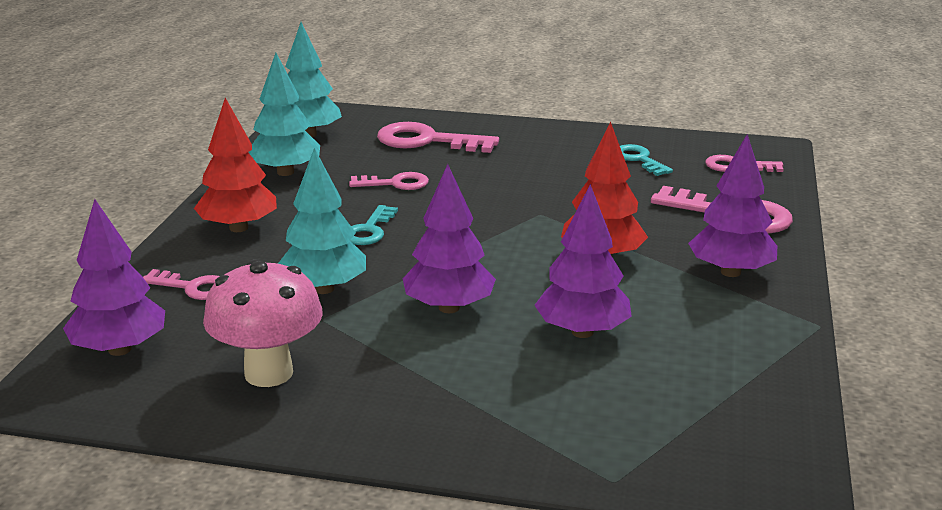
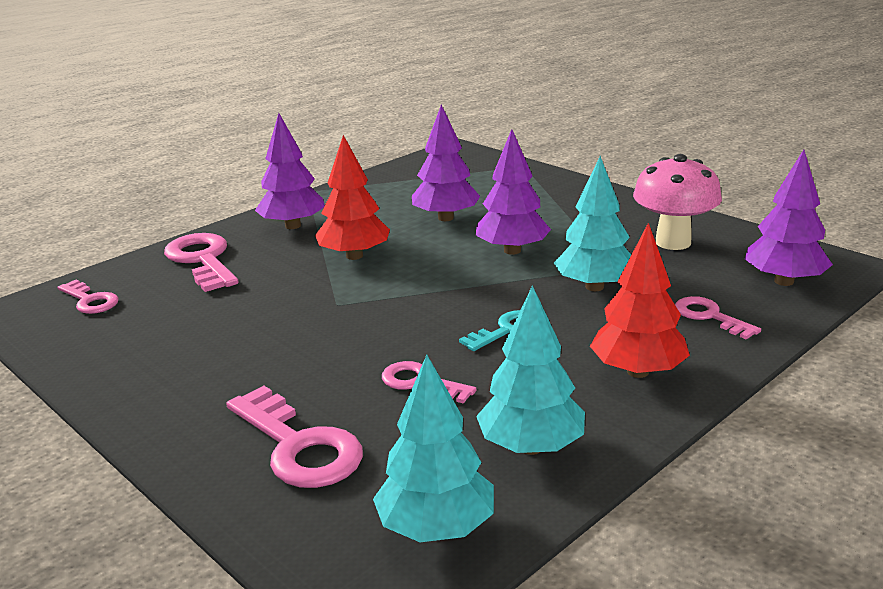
camera: 145 degrees left, 0 degrees up
(639, 159) = (145, 336): turquoise key -> none

